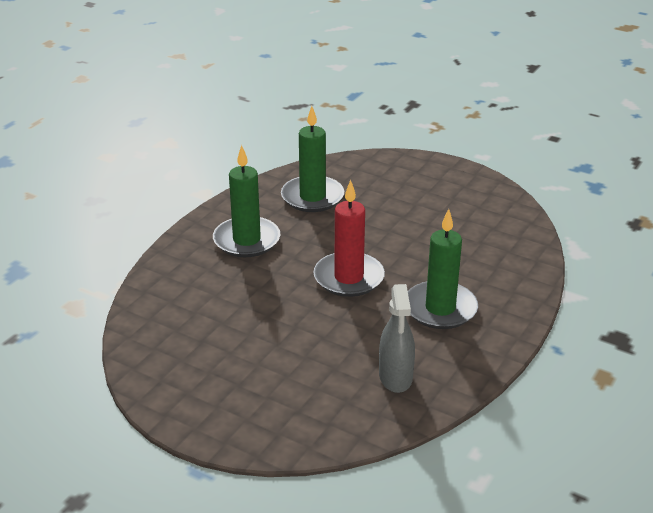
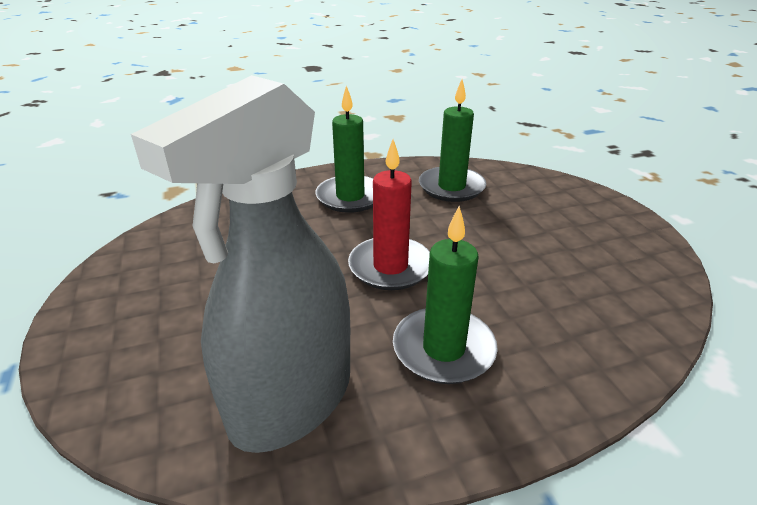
camera: 40 degrees right, 0 degrees up
(395, 377) = (292, 400): grey spray bottle -> grey spray bottle, size x1.98

